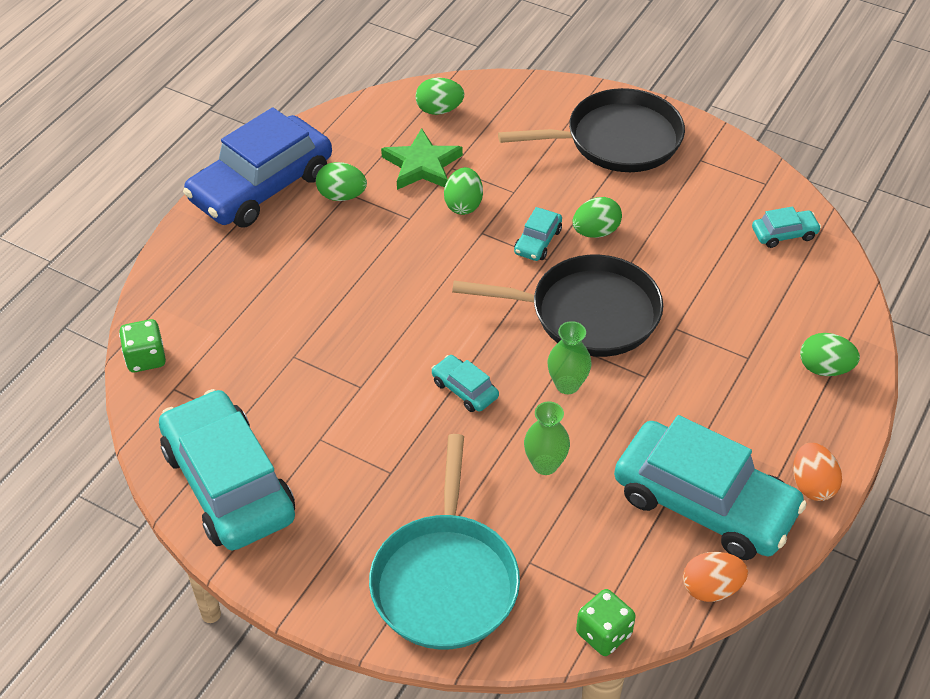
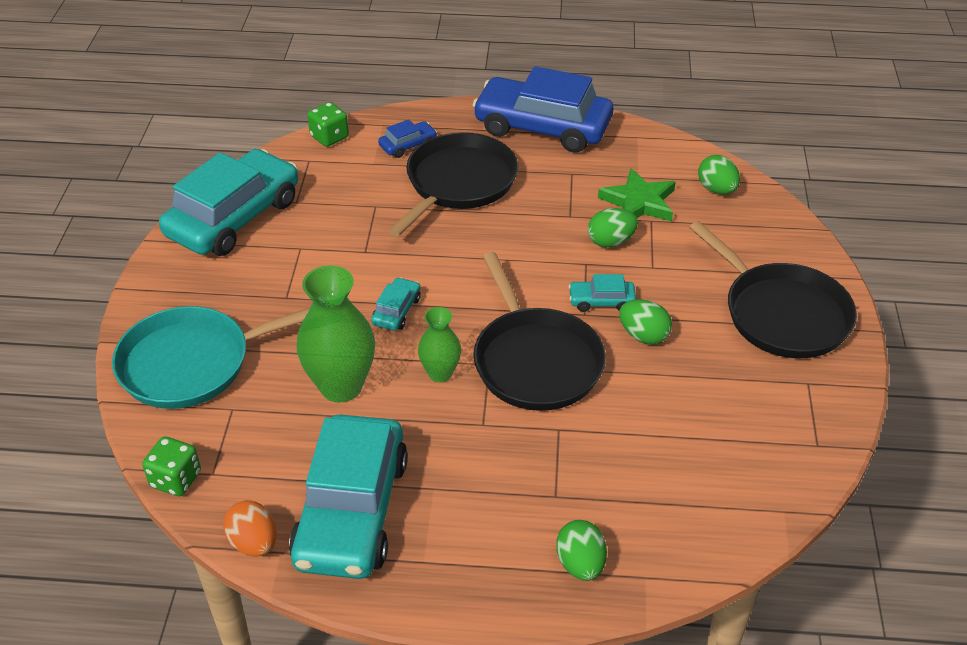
camera: 65 degrees right, 5 degrees down
(211, 298) = (408, 145): none -> blue car
(303, 279) = (458, 183): none -> black pan
(342, 196) = (565, 171): green egg -> none
(545, 464) = (341, 386): green vase -> green vase, size x1.76
(784, 234) = (753, 480): turquoise car -> none
(812, 485) = (416, 592): orange egg -> none

